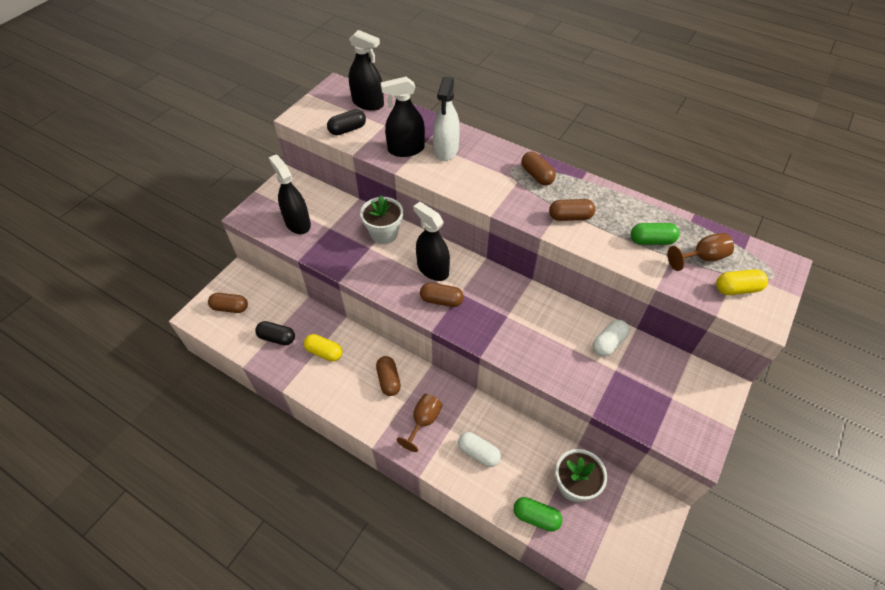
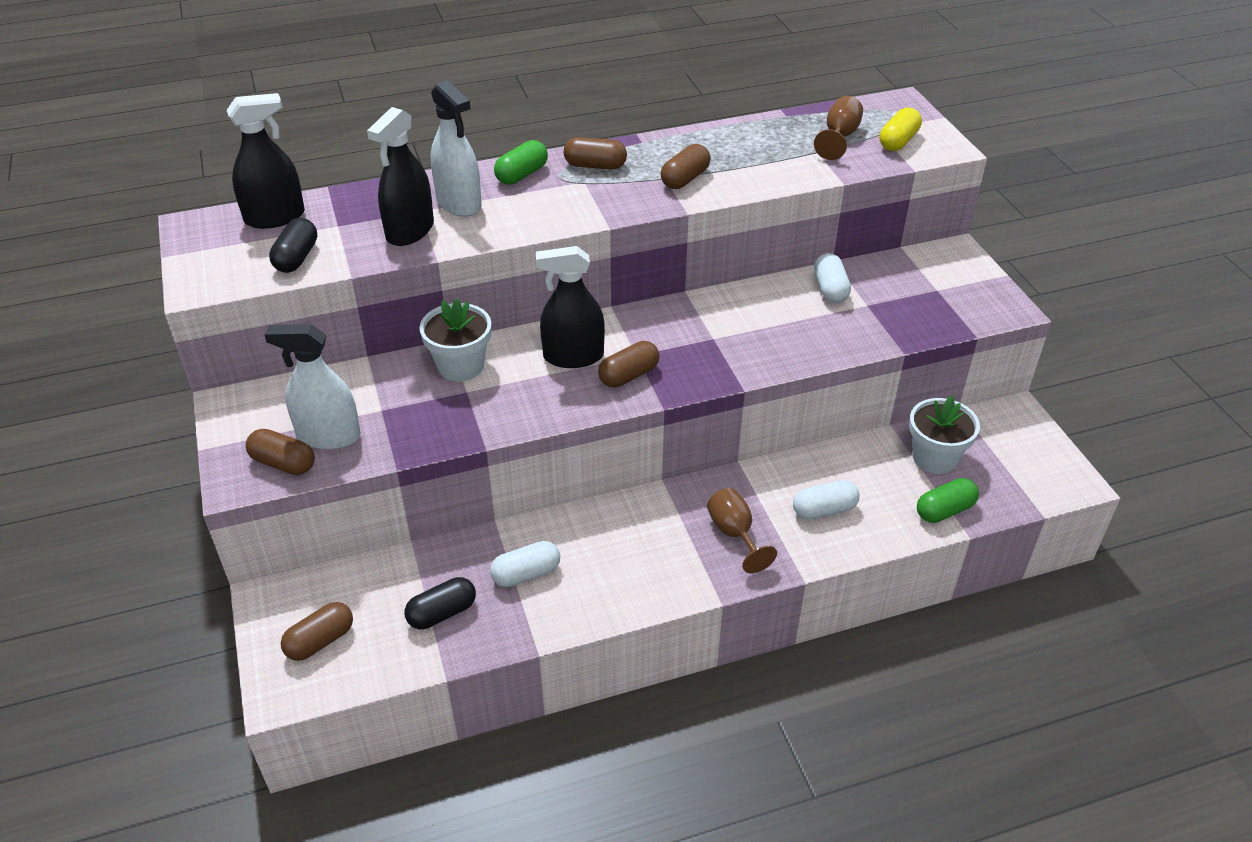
camera: 50 degrees left, 10 degrees down
(297, 223) = (328, 436): black spray bottle -> white spray bottle
(324, 352) = (526, 574): yellow capsule -> white capsule
(389, 380) = (641, 533): brown capsule -> brown capsule (283, 463)
(651, 240) = (782, 151): green capsule -> green capsule (521, 175)

